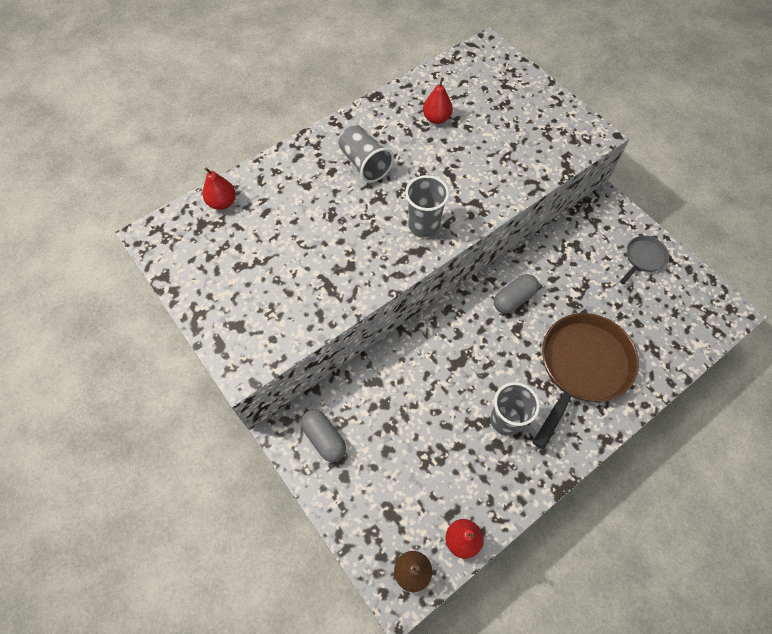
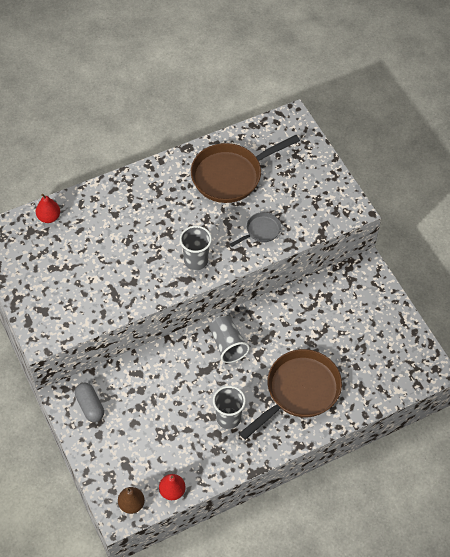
camera: 10 degrees right, 5 degrees down
(365, 164) = (164, 204): grey cup -> grey cup (227, 345)
(436, 119) = (230, 175): red pear -> brown pan
(514, 299) = (263, 330): grey capsule -> none
(643, 258) = (380, 316): grey pan -> grey pan (261, 231)

